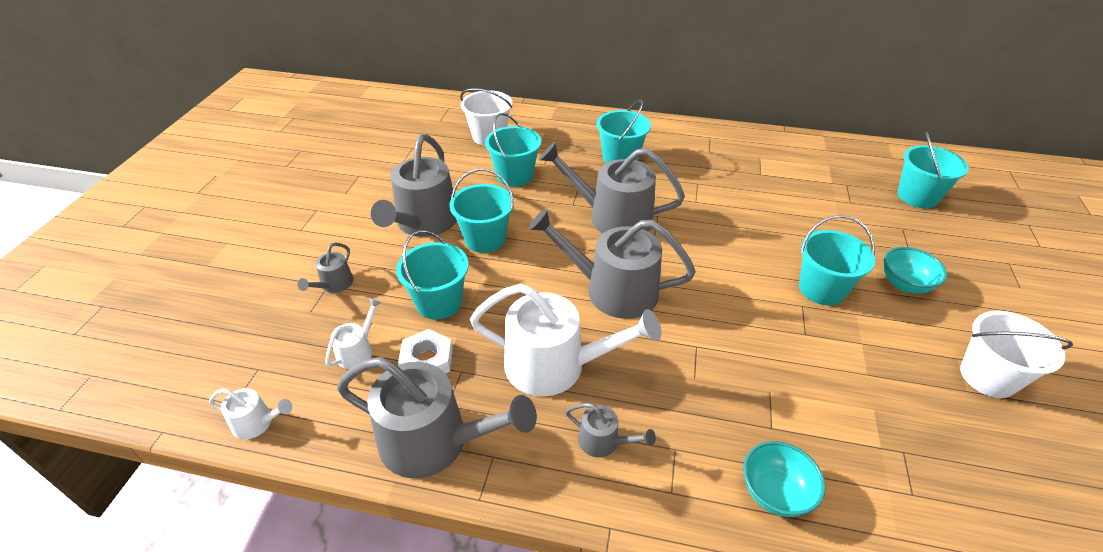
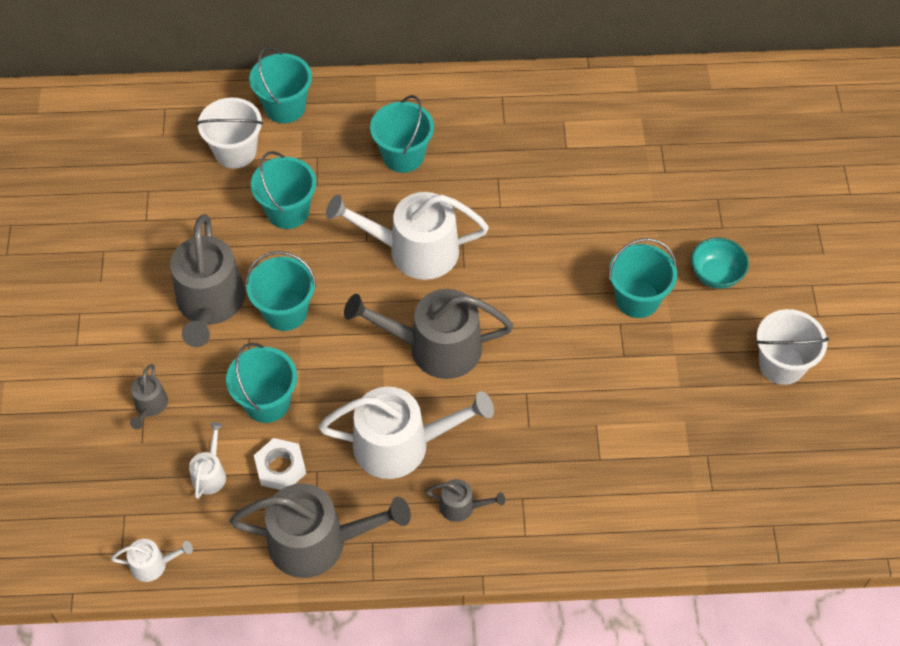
camera: 15 degrees left, 15 degrees up
(613, 217) = (414, 250): grey watering can -> white watering can
(775, 493) = (606, 515): turquoise bowl -> none
(917, 196) = (734, 147): turquoise bucket -> turquoise bucket (285, 107)

